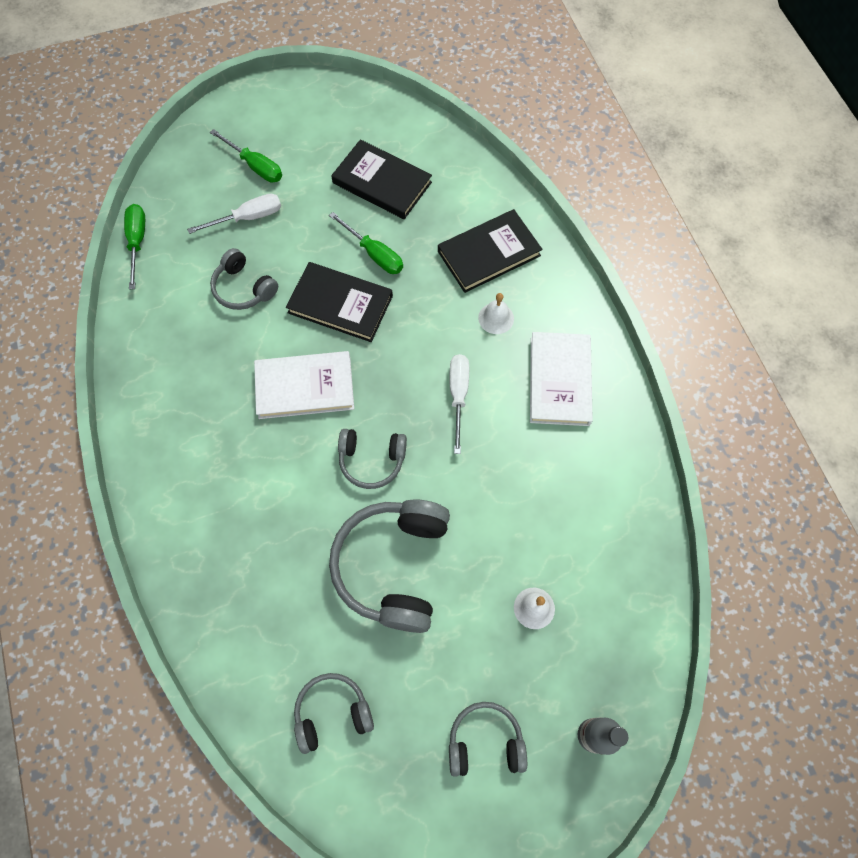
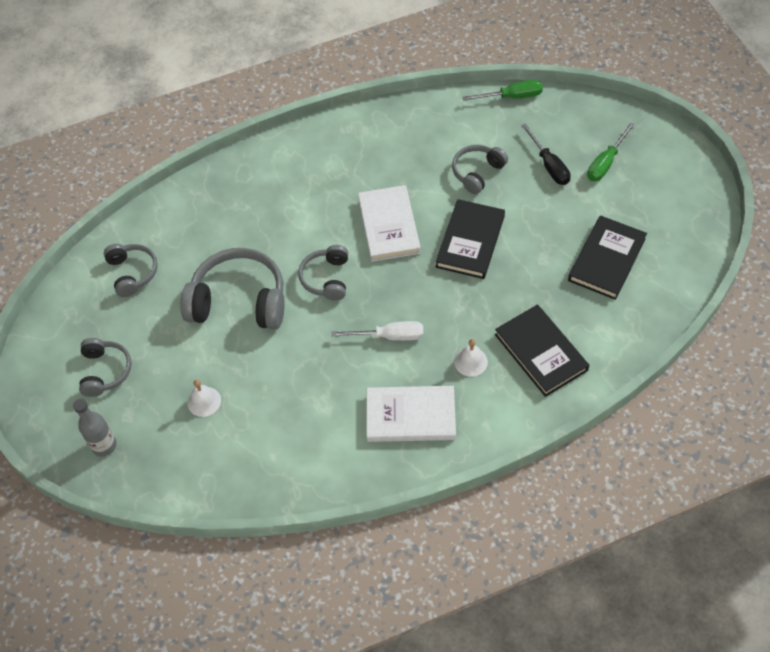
camera: 90 degrees right, 10 degrees down
(248, 218) = (549, 165): white screwdriver -> black screwdriver
(374, 254) = (526, 261): green screwdriver -> none

